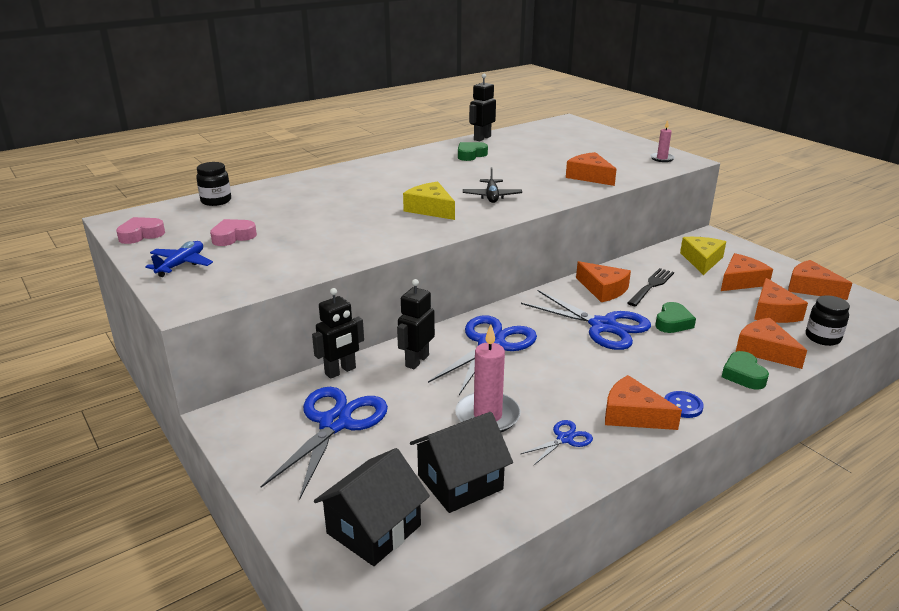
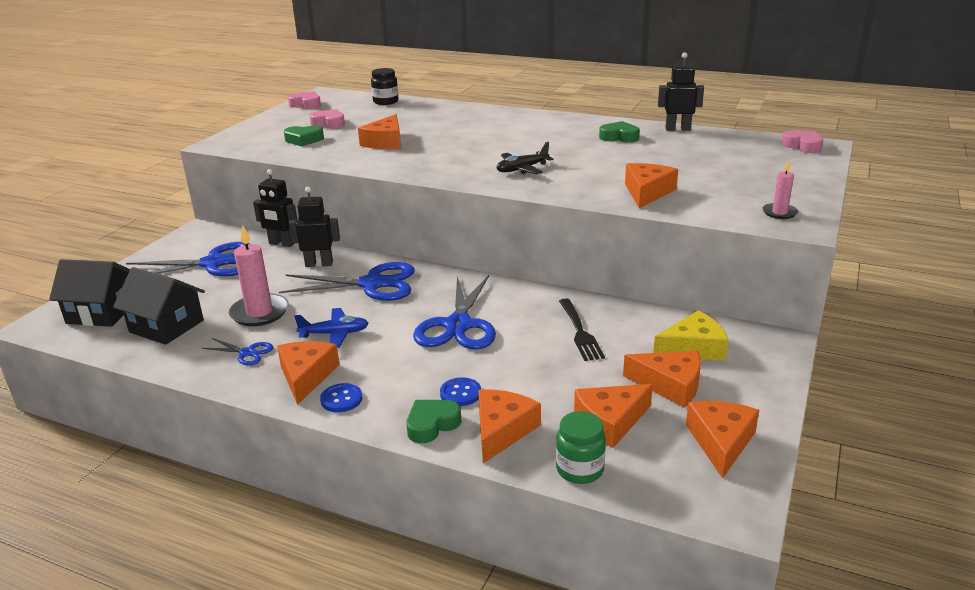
camera: 60 degrees right, 0 degrees up
(181, 264) = (272, 126): blue plane -> blue plane (334, 334)
(430, 209) = (458, 157): yellow cheese -> none
(562, 124) = (802, 146): none -> pink heart
(603, 289) = (538, 307): orange cheese -> orange cheese (385, 142)
(651, 286) = (579, 331): black fork -> black fork turned 75 degrees clockwise
(673, 322) = (507, 361): green heart -> green heart (304, 140)
(706, 352) = (460, 393): none -> blue button
(822, 338) = (579, 469): black jar -> green jar

